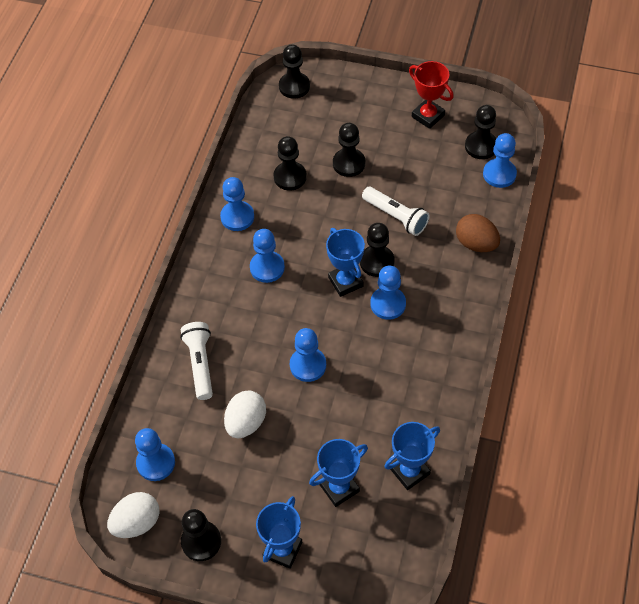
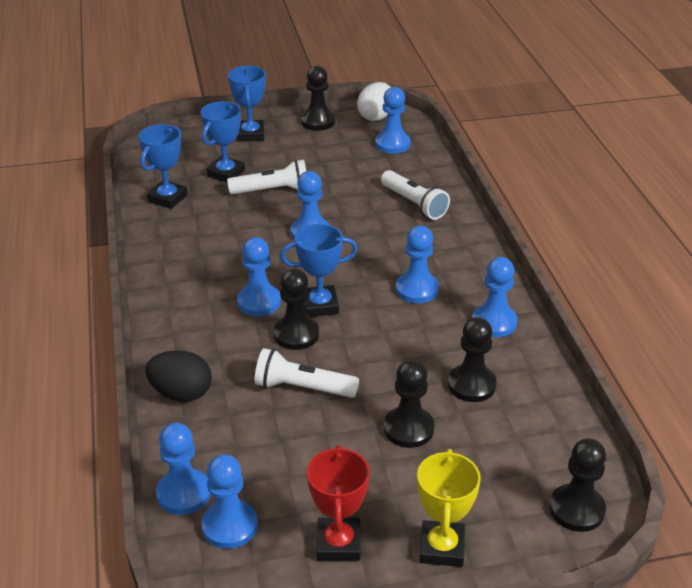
camera: 150 degrees right, 20 degrees down
(246, 422) = (338, 184): white egg -> none
(309, 439) = (272, 190): none -> white flashlight
(345, 282) = (320, 305): blue trophy -> blue trophy turned 45 degrees counterclockwise
(377, 94) = (442, 548): none -> yellow trophy
(428, 116) = (338, 543): red trophy -> red trophy turned 75 degrees clockwise
(476, 244) = (181, 393): brown egg -> black egg
(481, 146) = (229, 526): black pawn -> blue pawn

